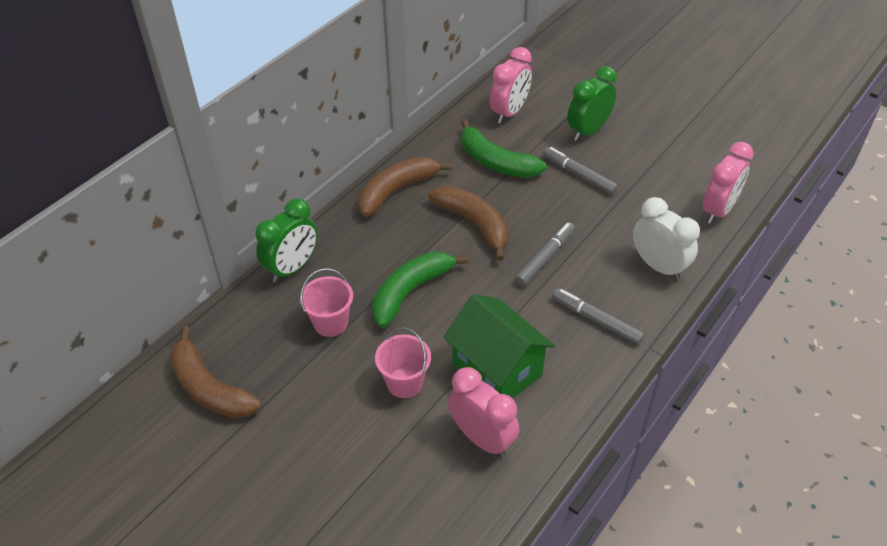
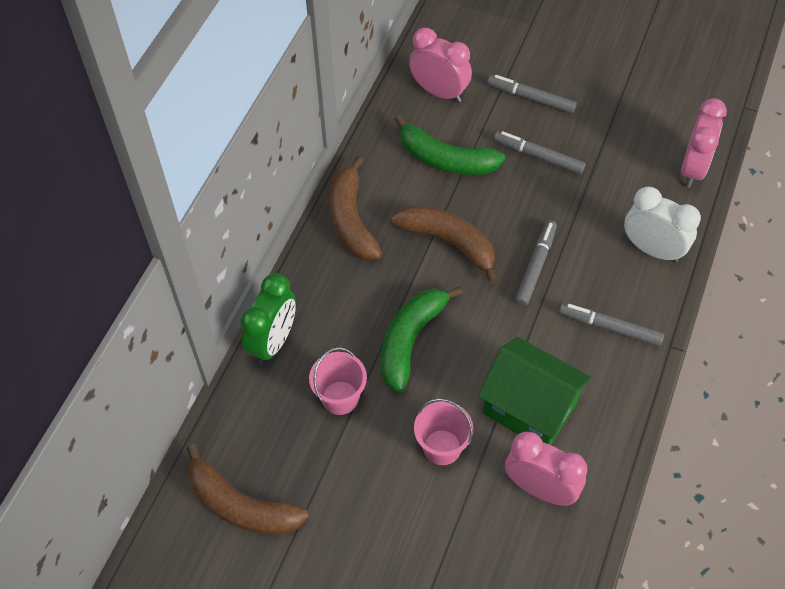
camera: 15 degrees left, 10 degrees up
(397, 190) = (351, 220): brown banana -> brown banana turned 45 degrees counterclockwise
(509, 112) = (439, 92): pink clock -> pink clock turned 75 degrees counterclockwise
(588, 131) = (531, 98): green clock -> grey marker

